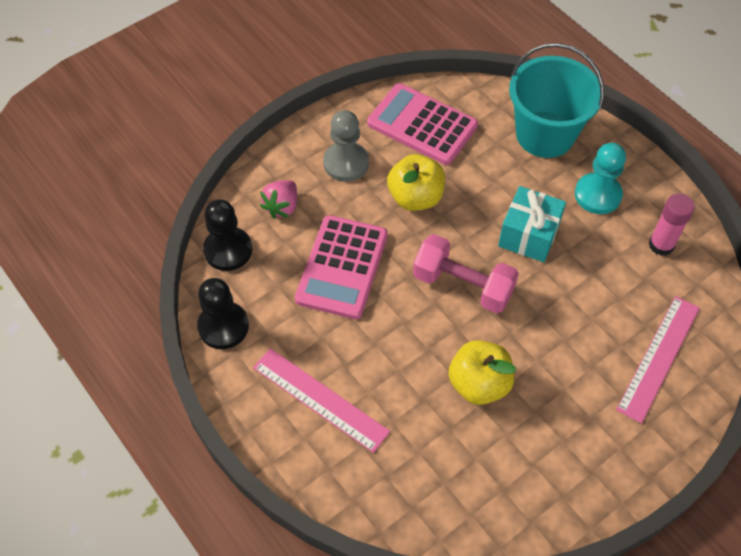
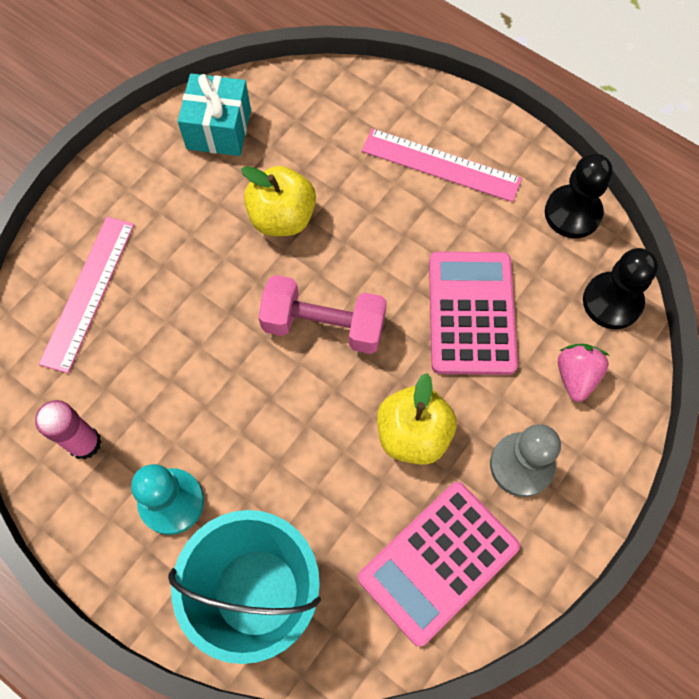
camera: 165 degrees right, 10 degrees up
(422, 125) = (438, 562): pink calculator -> pink calculator turned 120 degrees clockwise
(528, 235) = (256, 414): turquoise gift -> turquoise gift (219, 129)

